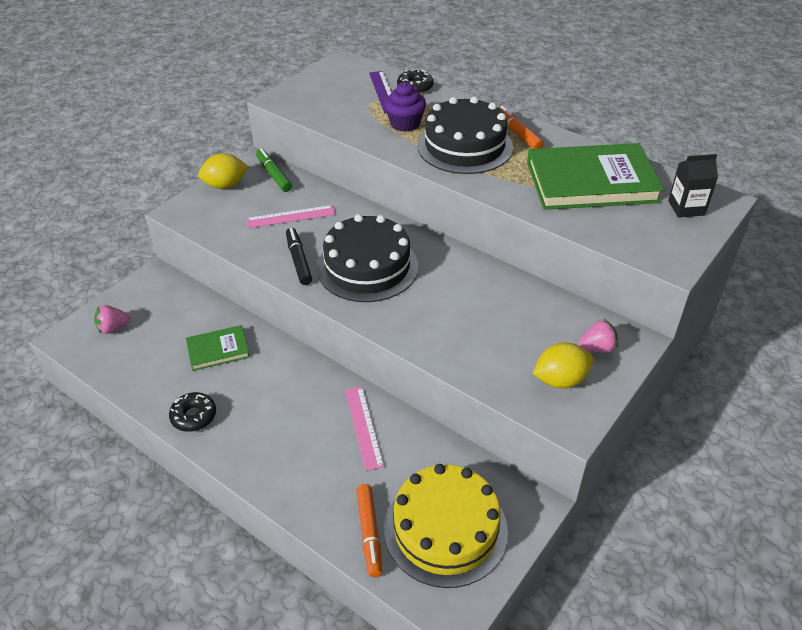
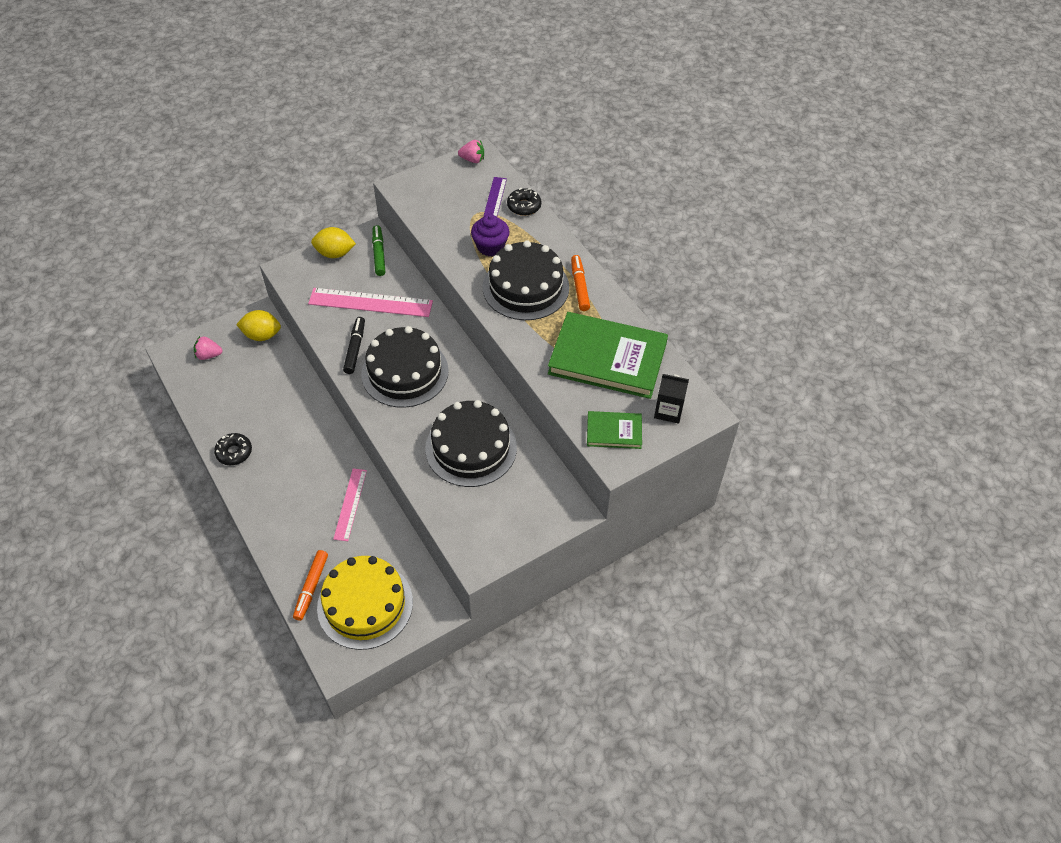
camera: 20 degrees right, 10 degrees up
(218, 350) = (276, 401): green book -> green book (614, 431)
(290, 217) = (370, 302): pink ruler -> pink ruler, size x1.60
(486, 315) = (471, 448): none -> black cake
(560, 380) = (492, 524): yellow lemon -> yellow lemon (262, 335)
(597, 348) = (539, 506): pink strawberry -> pink strawberry (472, 160)

